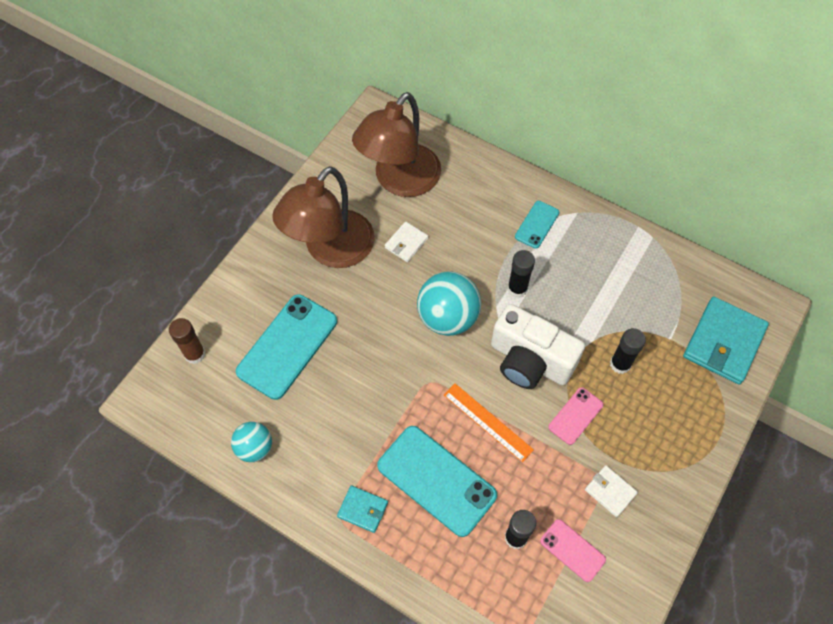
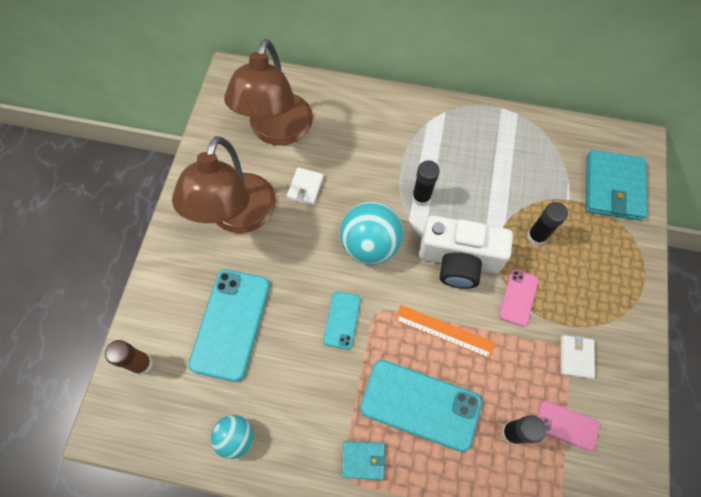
camera: 20 degrees left, 5 degrees up
(537, 224) = (415, 133): turquoise phone -> turquoise phone (342, 320)
(610, 491) = (576, 357): white wallet -> white wallet turned 75 degrees clockwise

